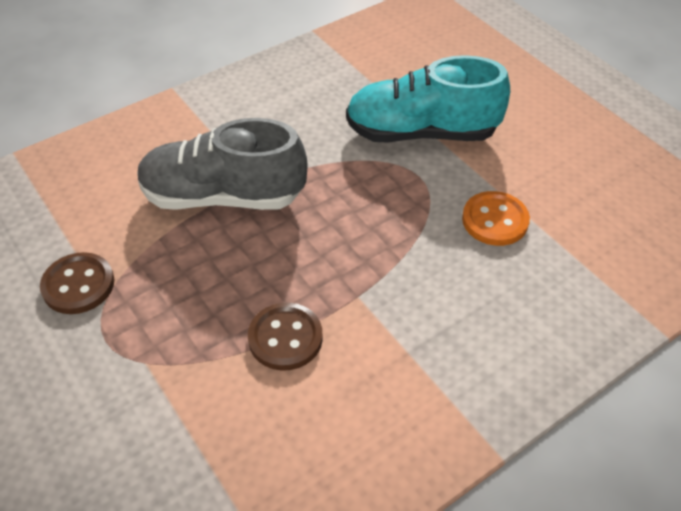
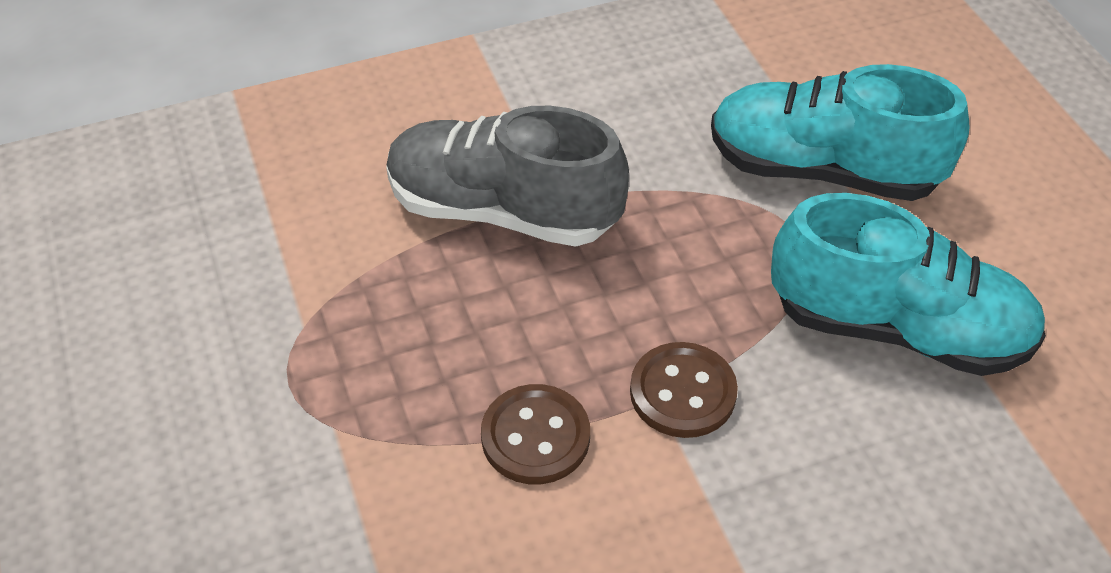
camera: 15 degrees right, 0 degrees up
(78, 285) = (272, 298): brown button -> brown button (682, 392)
(495, 220) = (897, 328): orange button -> turquoise shoe

